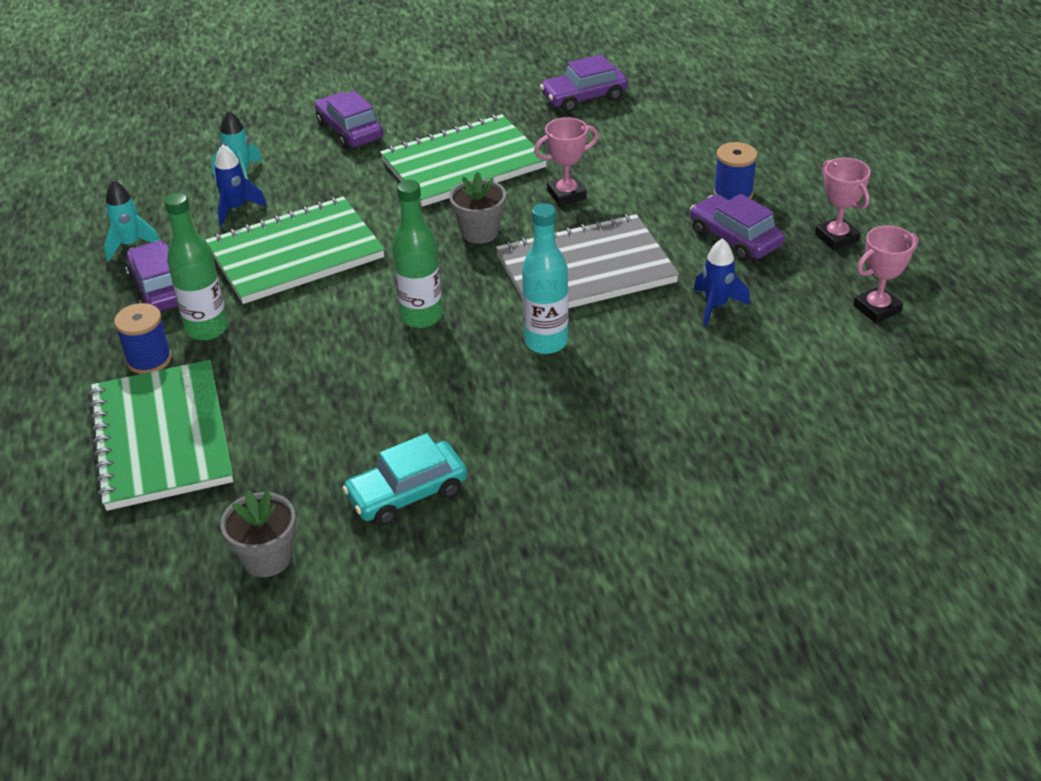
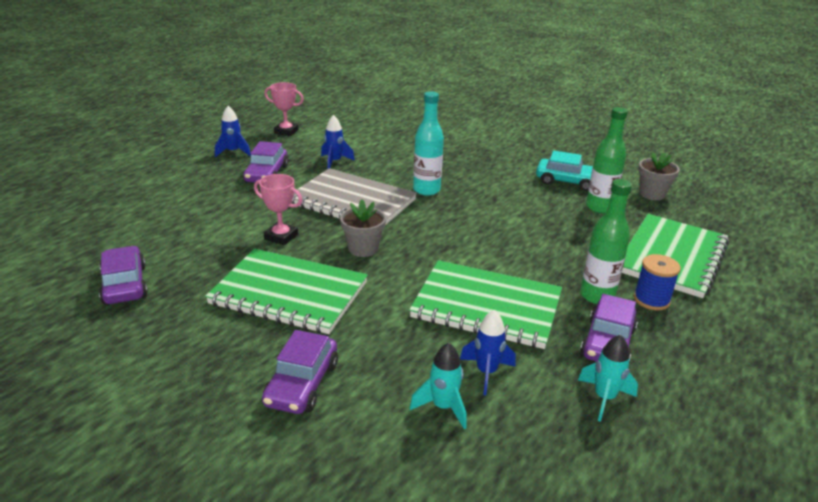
camera: 135 degrees left, 10 degrees down
(421, 316) = (465, 230): green bottle -> green bottle (599, 207)
(584, 97) = (124, 285): purple car -> purple car turned 135 degrees counterclockwise
(733, 194) = (217, 187): blue spool -> none
(836, 237) = (233, 152): pink trophy -> blue rocket

